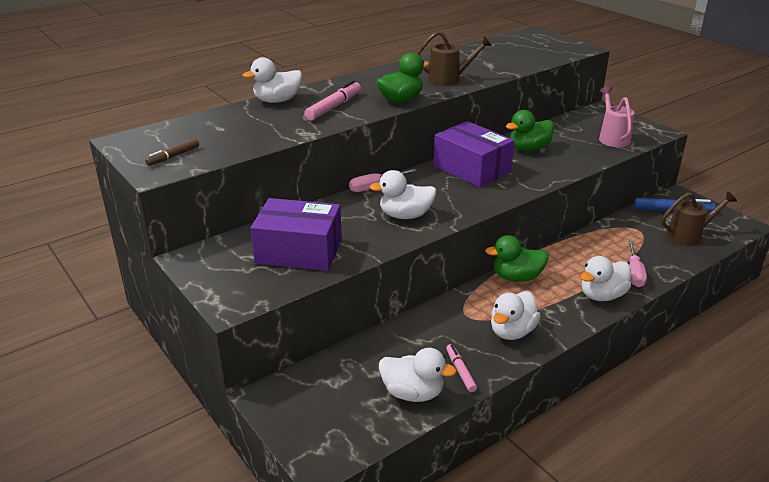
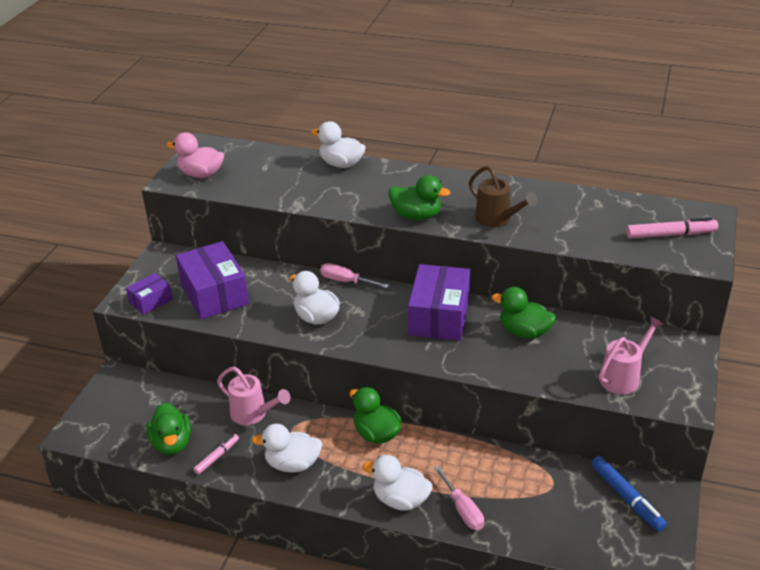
camera: 55 degrees right, 5 degrees up
(173, 156) = (201, 174): brown marker -> pink duck
(256, 289) = (151, 301): none -> purple box
(334, 107) = (361, 193): pink marker -> pink marker (670, 235)
(413, 393) = (172, 443): white duck -> green duck
(425, 329) = (253, 414): none -> pink watering can
(634, 273) = (462, 509): pink screwdriver -> pink screwdriver turned 90 degrees counterclockwise
(689, 236) = (584, 528): brown watering can -> none

